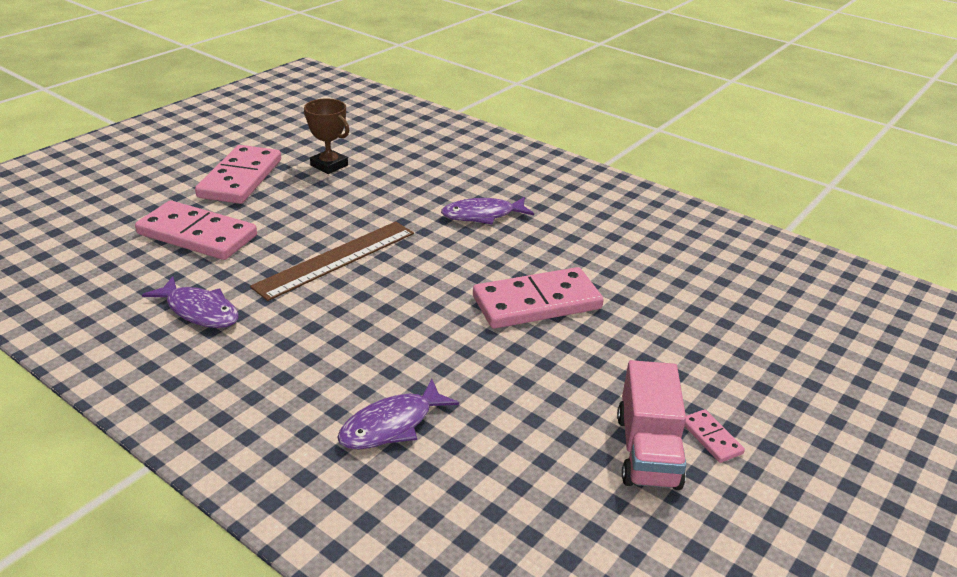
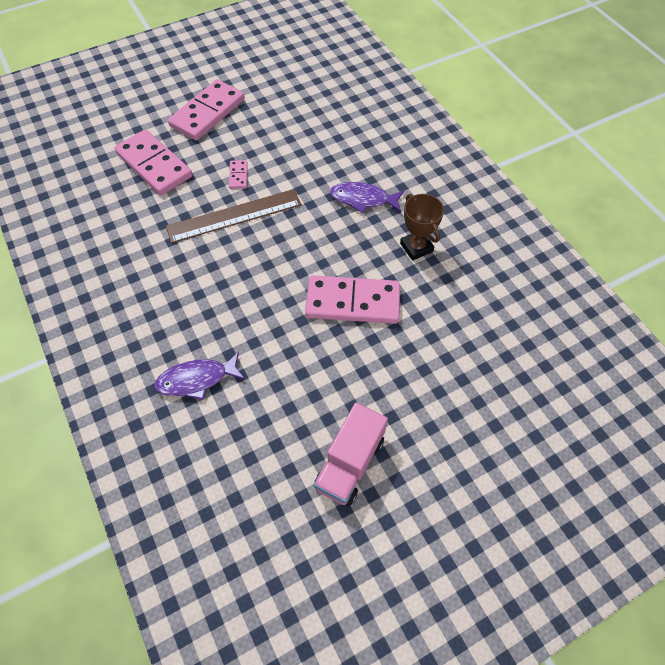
camera: 25 degrees right, 25 degrees up
(199, 311) = (125, 239): purple fish -> none
(329, 165) = (276, 114): brown trophy -> brown trophy (416, 247)
(711, 438) = (401, 469): pink domino -> pink domino (238, 176)

